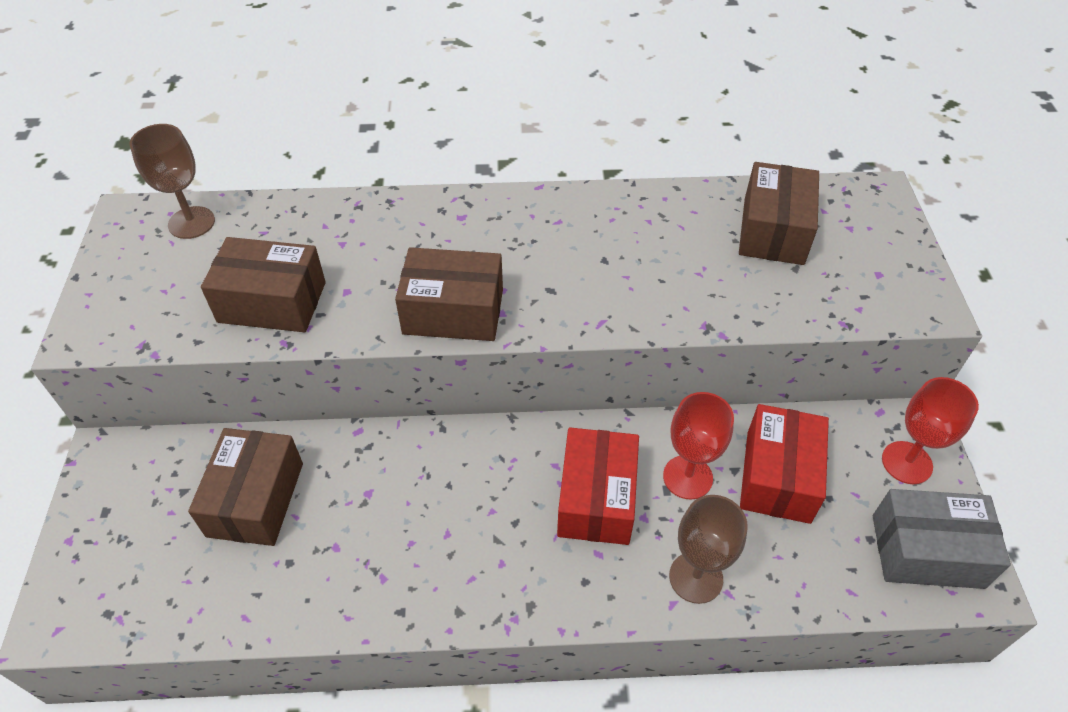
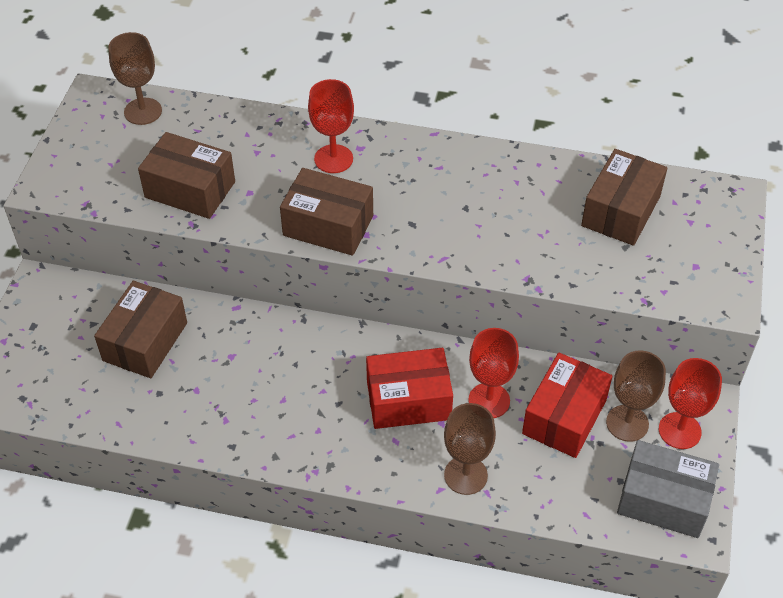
camera: 15 degrees right, 0 degrees up
(435, 234) = (333, 159): none -> red goblet
(596, 498) = (408, 400): red box -> red box turned 60 degrees clockwise
(848, 467) = (627, 423): none -> brown goblet

